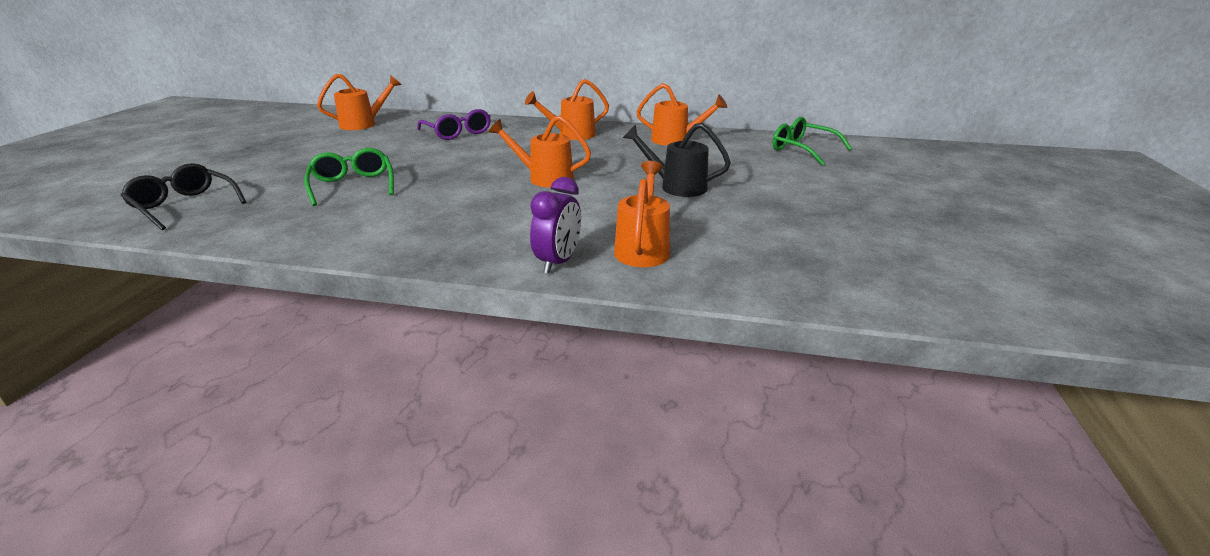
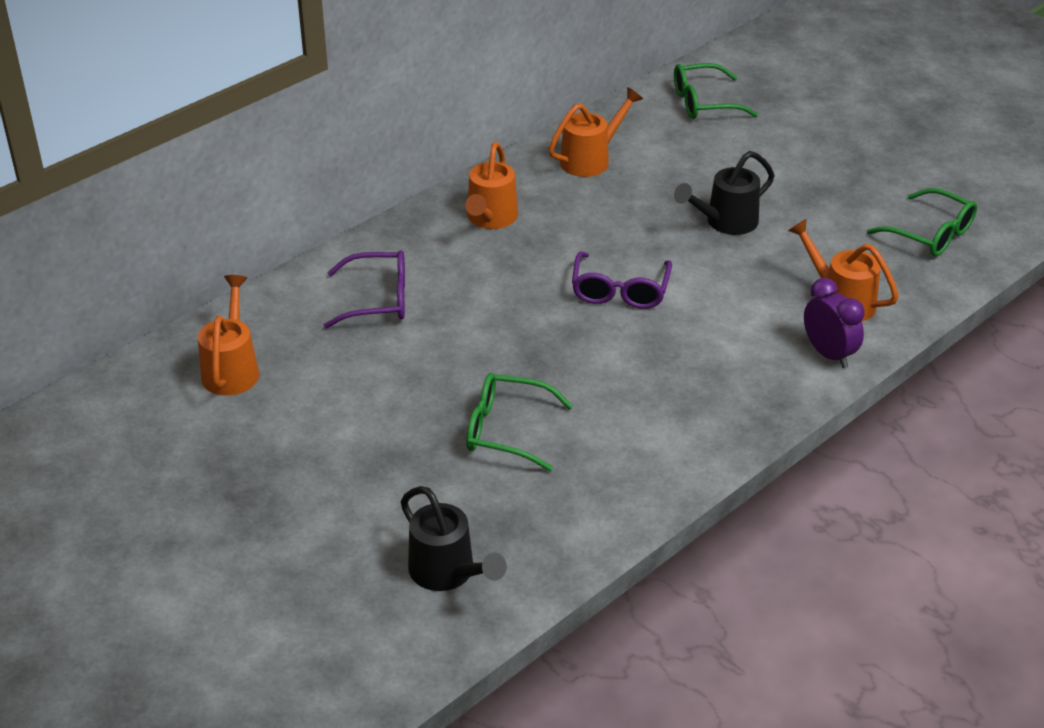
camera: 55 degrees left, 10 degrees up
(184, 205) = (448, 573): black glasses -> black watering can
(544, 178) = (620, 291): orange watering can -> purple glasses
(809, 262) = (931, 234): none -> green glasses

